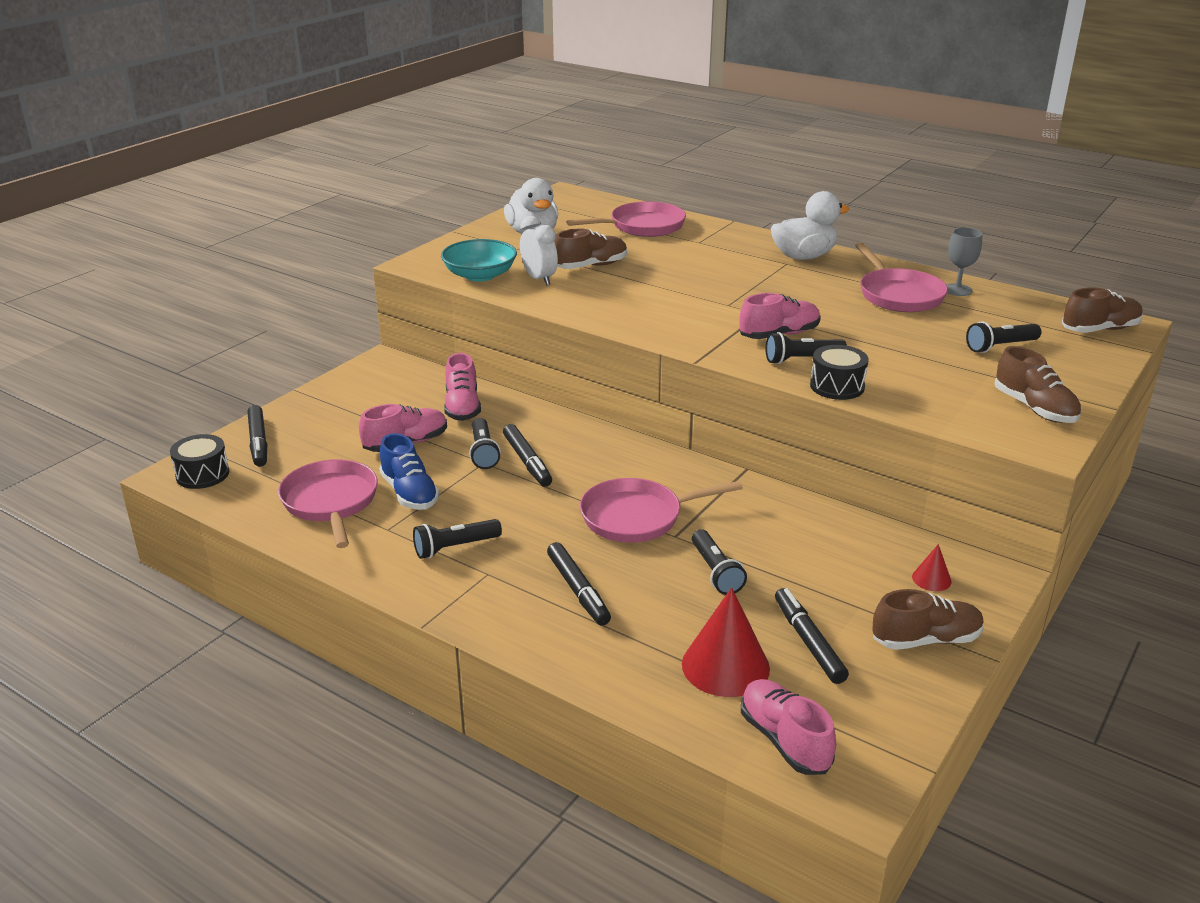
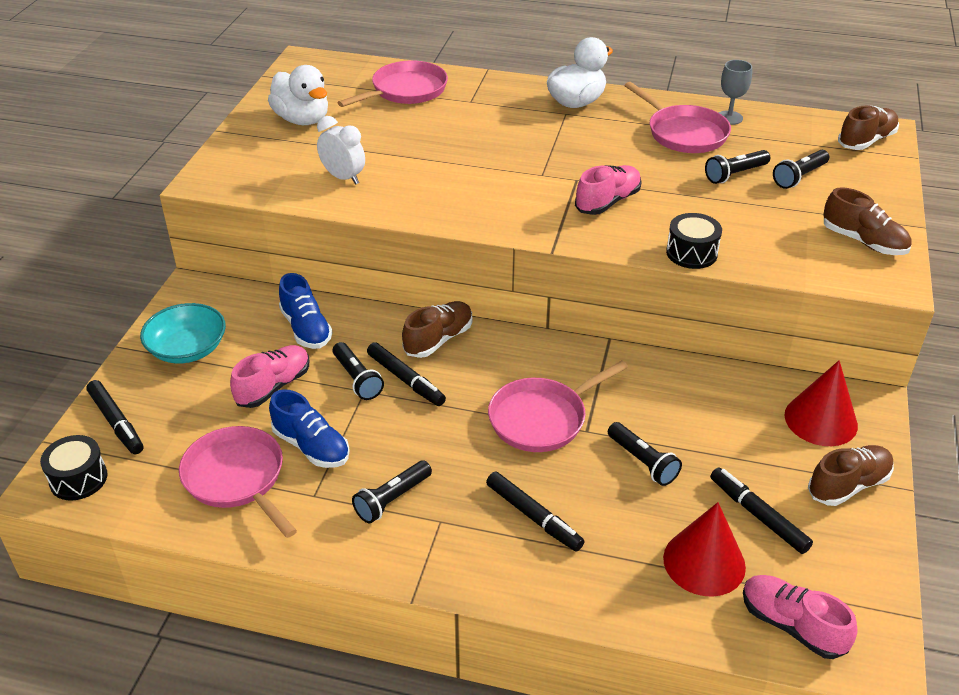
camera: 20 degrees left, 10 degrees up
(462, 407) = (306, 328): pink shoe -> blue shoe
(480, 275) = (280, 184): turquoise bowl -> turquoise bowl (187, 349)
(590, 266) = (384, 151): brown shoe -> brown shoe (438, 340)
(802, 360) = (644, 228): black flashlight -> black flashlight (735, 174)
(931, 579) = (821, 420): red cone -> red cone, size x2.07

